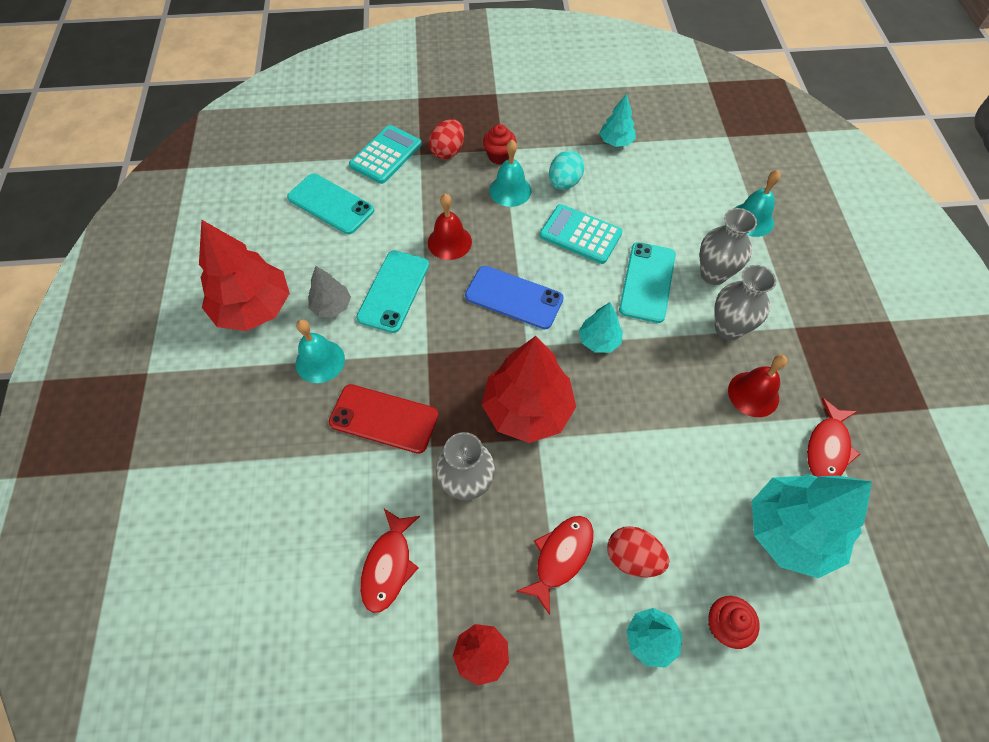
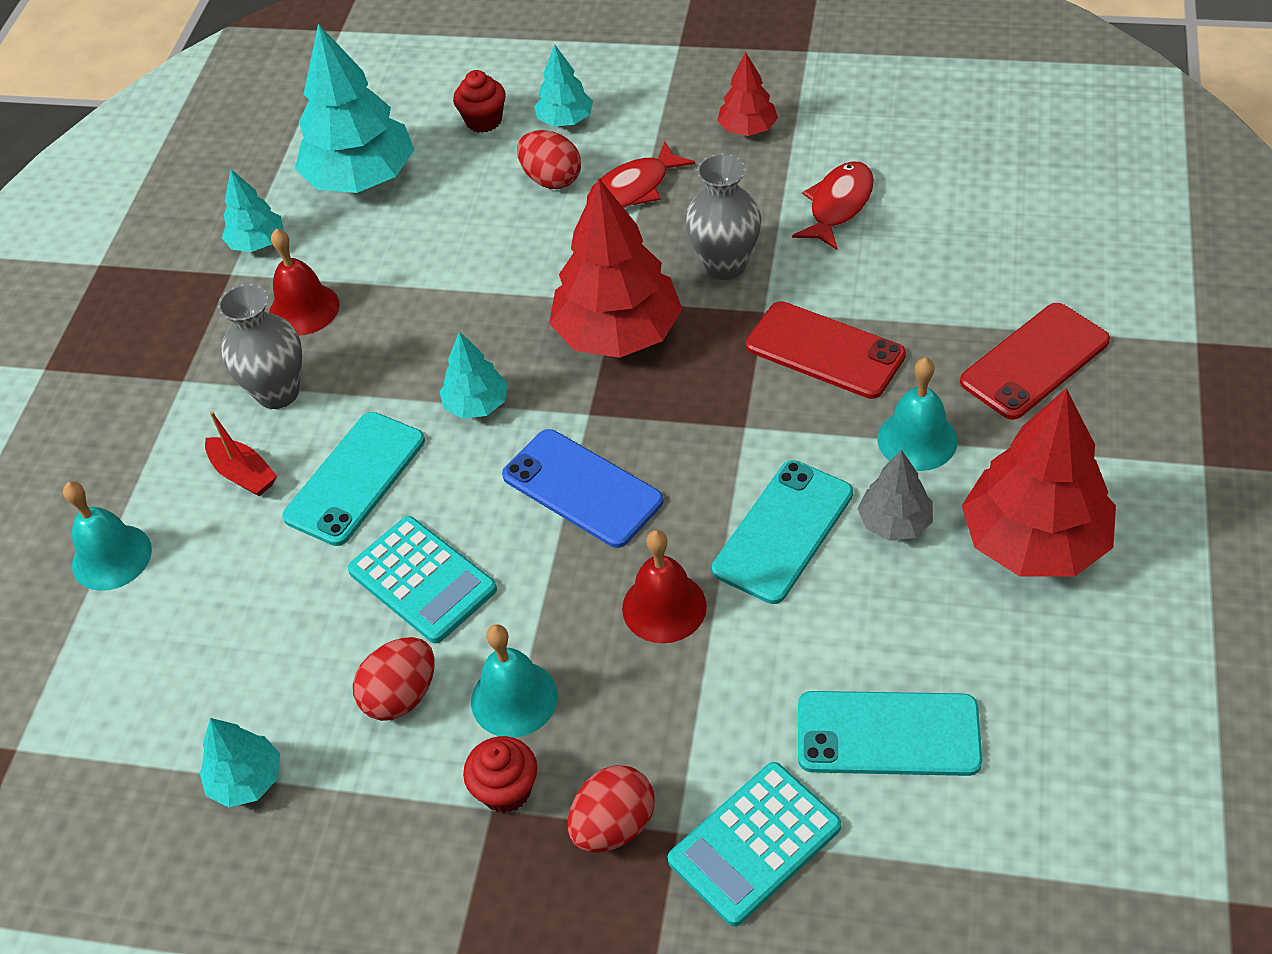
camera: 160 degrees left, 10 degrees down
(242, 433) = (1034, 361): none -> red phone
(330, 204) = (888, 734): turquoise phone -> turquoise phone turned 45 degrees counterclockwise
(564, 183) = (401, 696): turquoise egg -> red egg
(713, 274) = (243, 474): grey vase -> red boat
(827, 448) = (257, 243): red fish -> turquoise tree

